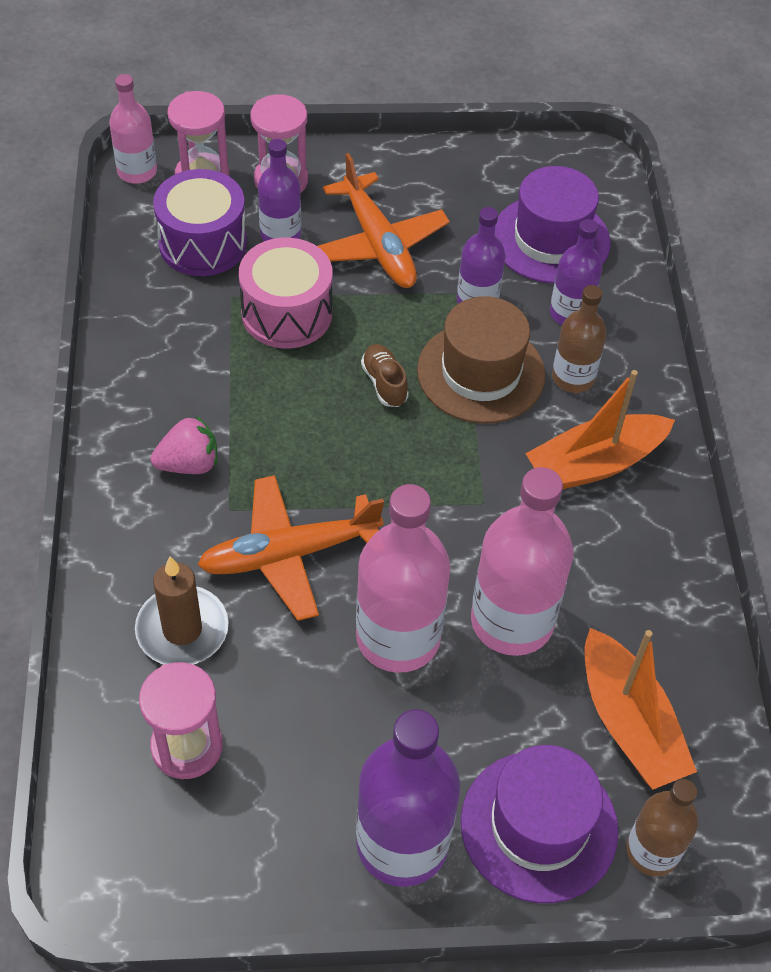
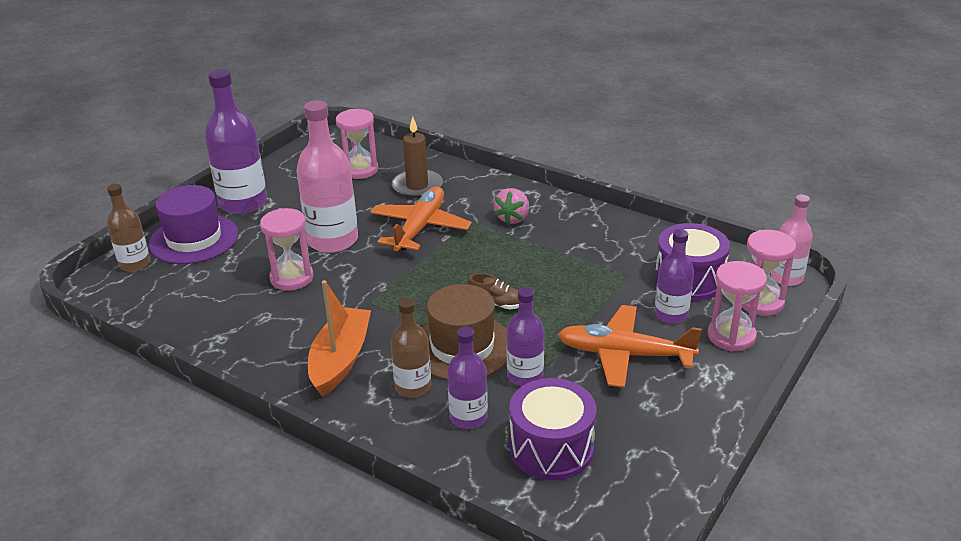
camera: 130 degrees right, 20 degrees down
(287, 313) = (593, 290): pink drum -> none
(512, 621) = (292, 278): pink bottle -> pink hourglass
(550, 240) = (551, 448): purple hat -> purple drum
(628, 723) = (192, 288): orange boat -> none

